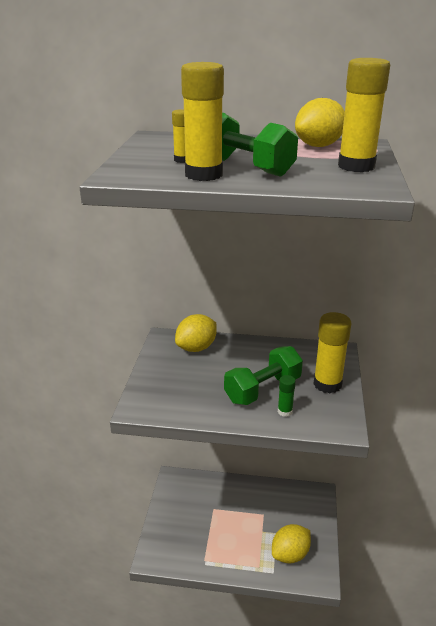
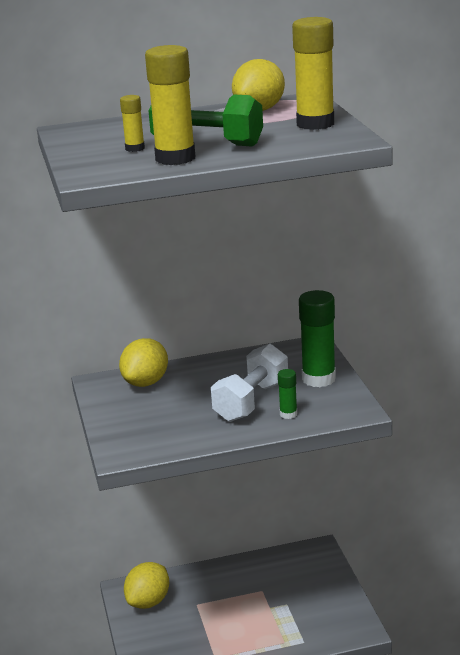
camera: 20 degrees left, 5 degrees down
(263, 389) = (251, 401): green dumbbell -> white dumbbell
(290, 554) = (314, 618): yellow lemon -> yellow lemon (148, 602)
(327, 384) = (318, 379): yellow glue stick -> green glue stick

